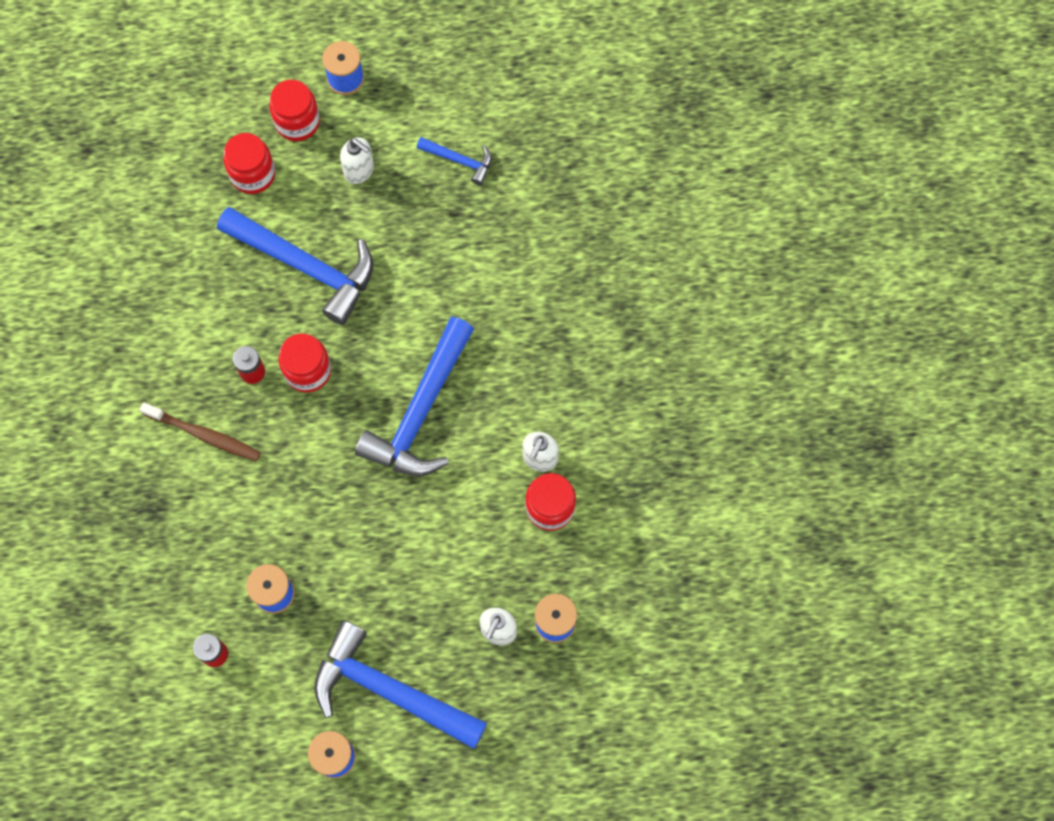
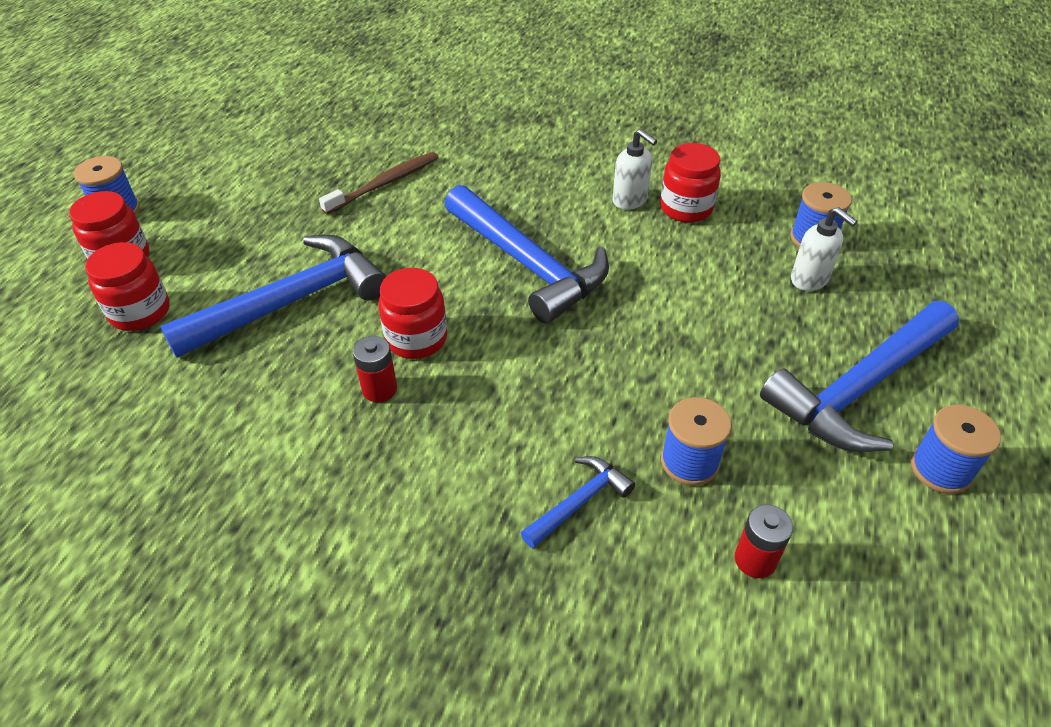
camera: 65 degrees left, 25 degrees down
(204, 435) = (429, 466): brown toothbrush -> brown toothbrush (384, 183)
(359, 170) = (225, 230): white soap dispenser -> none
(459, 160) = (284, 164): blue hammer -> blue hammer (579, 502)

